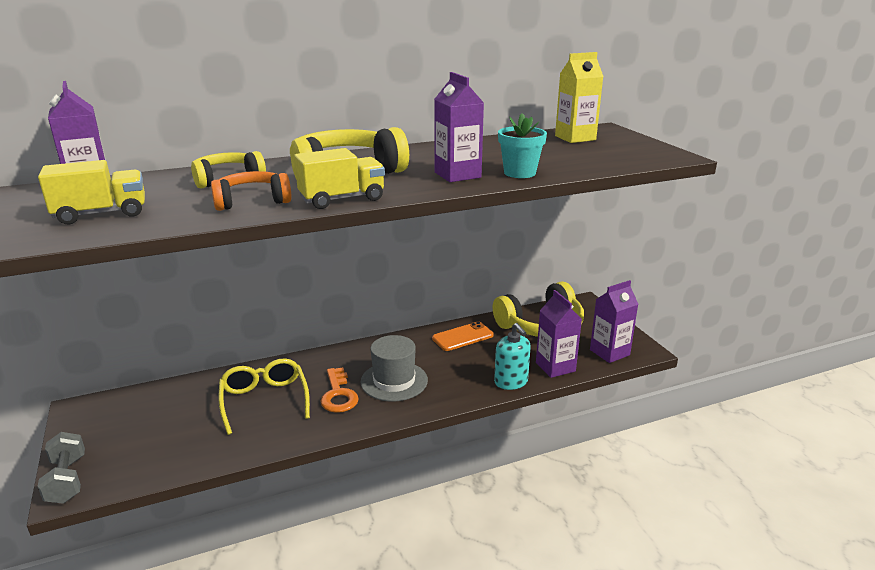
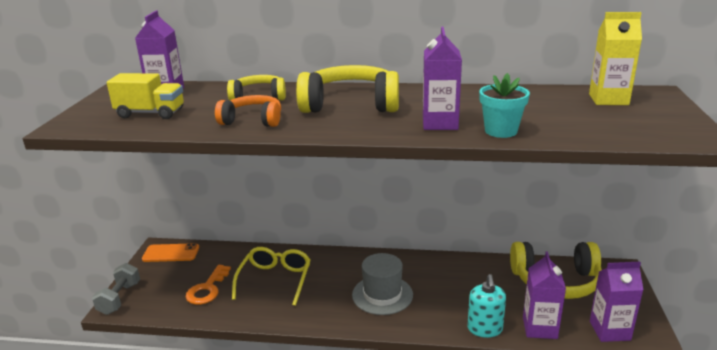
camera: 30 degrees right, 0 degrees up
(338, 395) = (330, 293): orange key -> orange key (207, 289)
(342, 199) = (317, 131): yellow truck -> none
(462, 337) = (470, 271): orange phone -> orange phone (171, 253)

